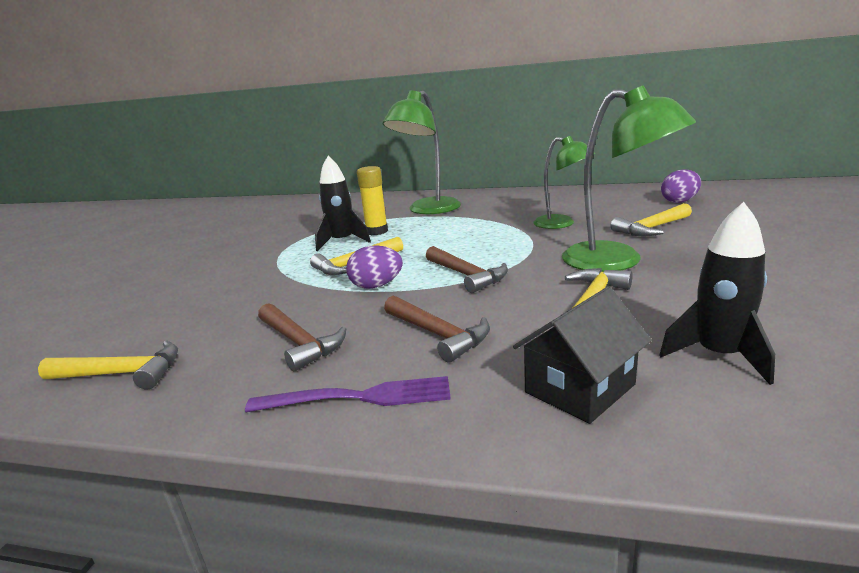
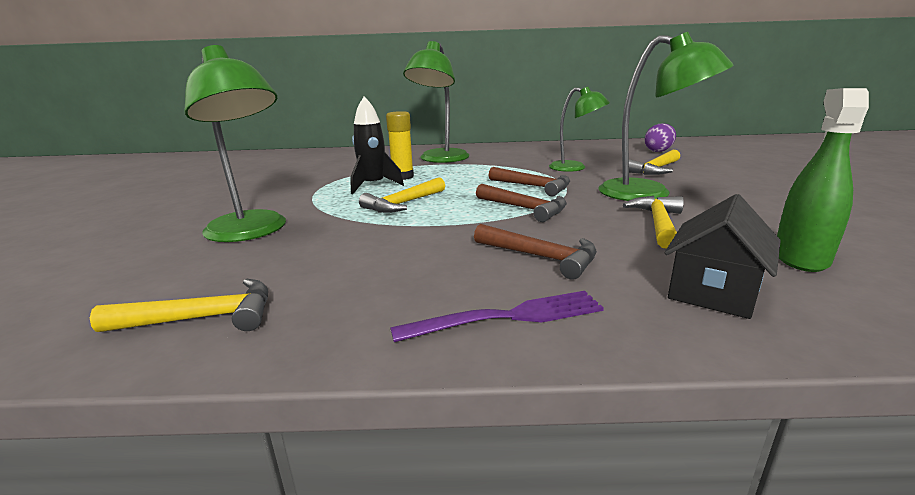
camera: 15 degrees left, 0 degrees up
(207, 290) = (252, 232): none -> green lamp
(299, 343) = (400, 273): brown hammer -> brown hammer (533, 186)
(376, 286) = (441, 220): purple egg -> none
(718, 355) = (800, 258): black rocket -> green spray bottle

